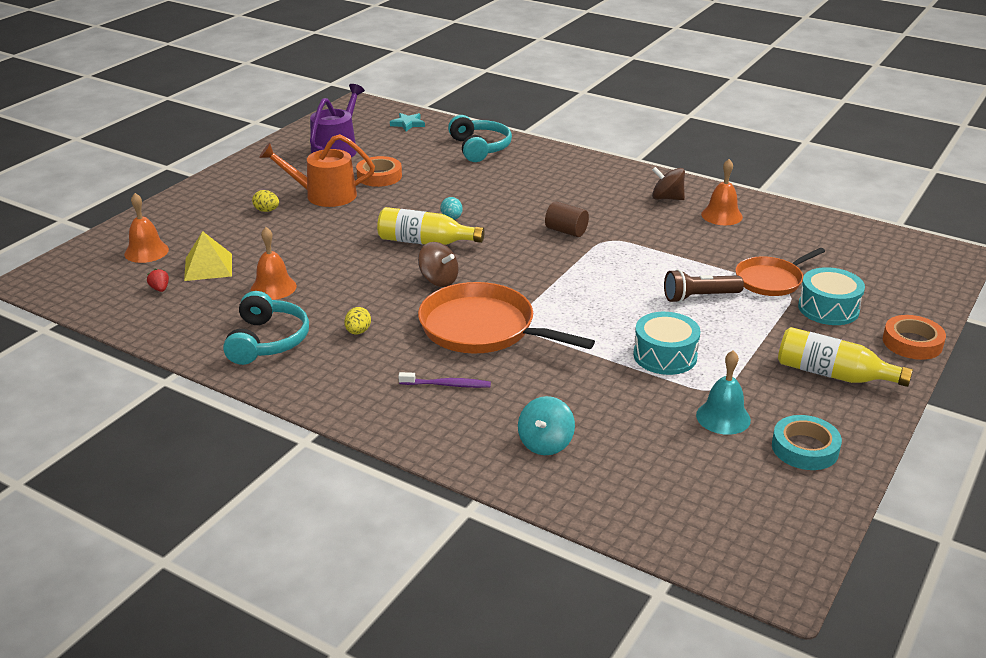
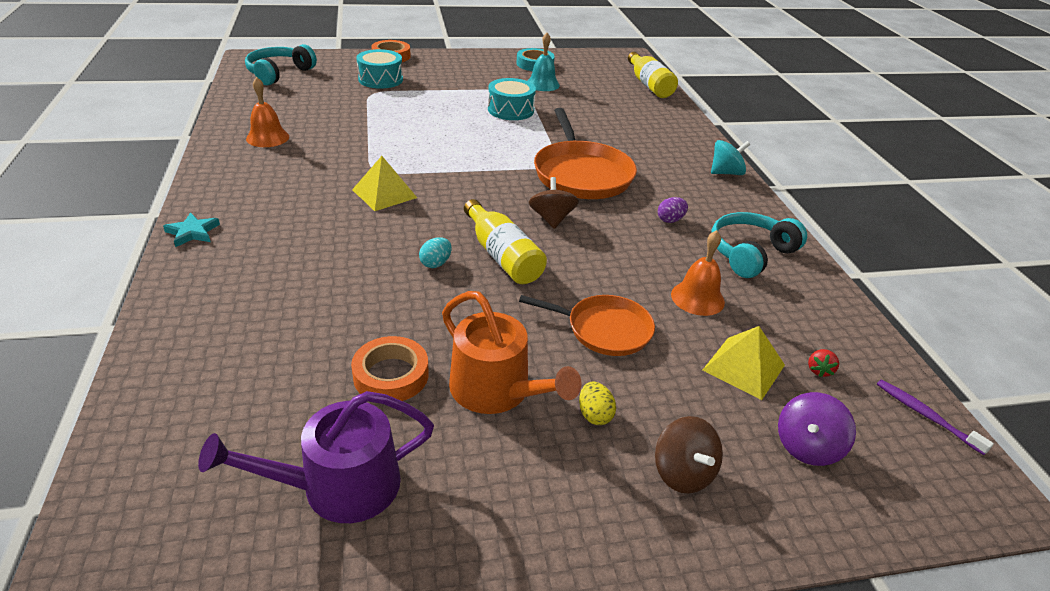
camera: 135 degrees left, 5 degrees up
(146, 251) = (807, 446): orange bell -> purple spinning top
(358, 332) = (670, 220): yellow egg -> purple egg
(408, 124) = (156, 466): turquoise star -> turquoise star (192, 232)
(447, 385) = (656, 162): purple toothbrush -> purple toothbrush (926, 416)
(479, 148) = (212, 334): turquoise headphones -> turquoise headphones (279, 73)
(545, 443) = (645, 118): turquoise spinning top -> turquoise spinning top (726, 173)
(566, 231) = (384, 193): brown cylinder -> yellow pyramid
(667, 198) = (254, 168): brown spinning top -> brown spinning top (682, 473)
(699, 297) = (422, 116): brown flashlight -> none
(771, 280) = (364, 100): orange pan -> orange pan (604, 329)
(833, 374) = (457, 68): yellow bottle -> yellow bottle (649, 85)

